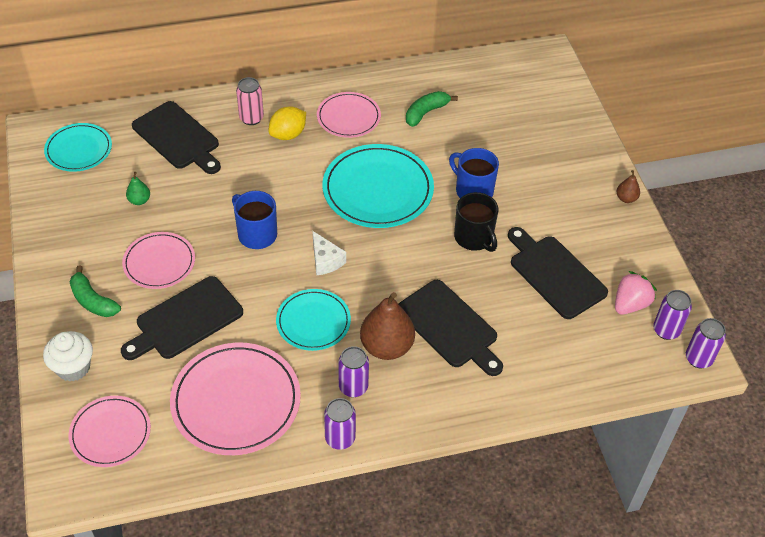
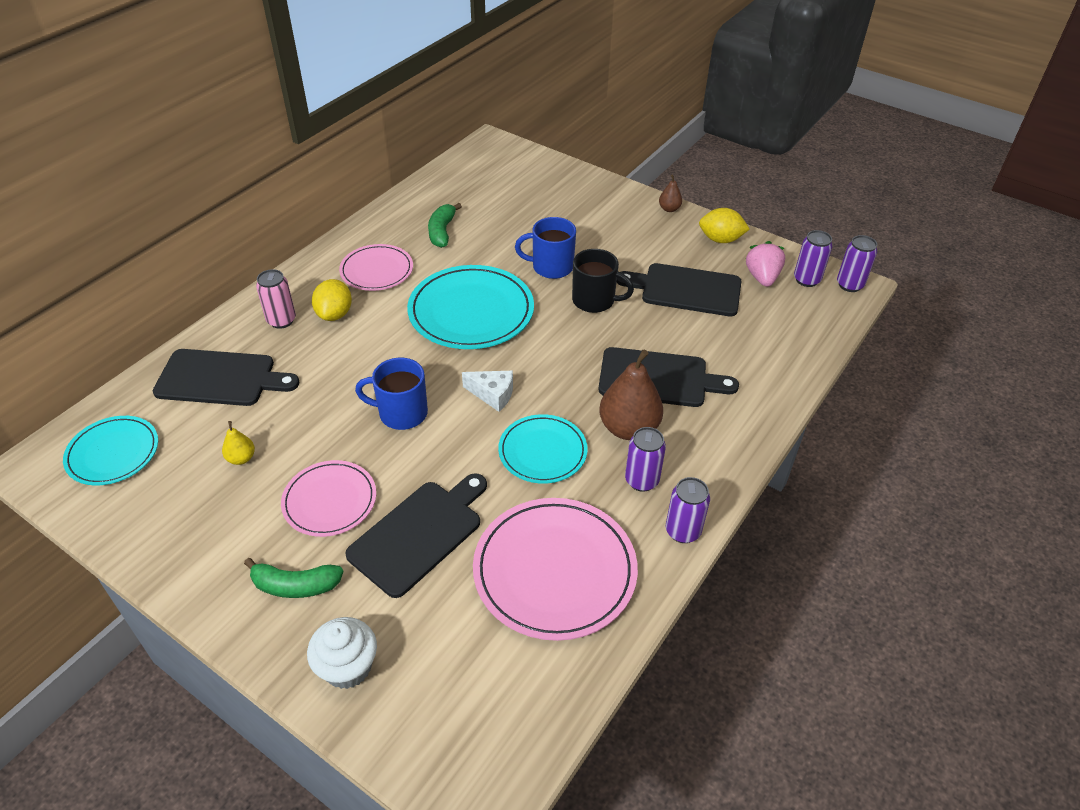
camera: 40 degrees left, 5 degrees down
(110, 433) = (464, 700): pink plate -> none
(139, 200) = (241, 458): green pear -> yellow pear
(186, 320) = (419, 534): black cutting board -> black cutting board turned 150 degrees counterclockwise
(636, 251) = (720, 239): none -> yellow lemon

